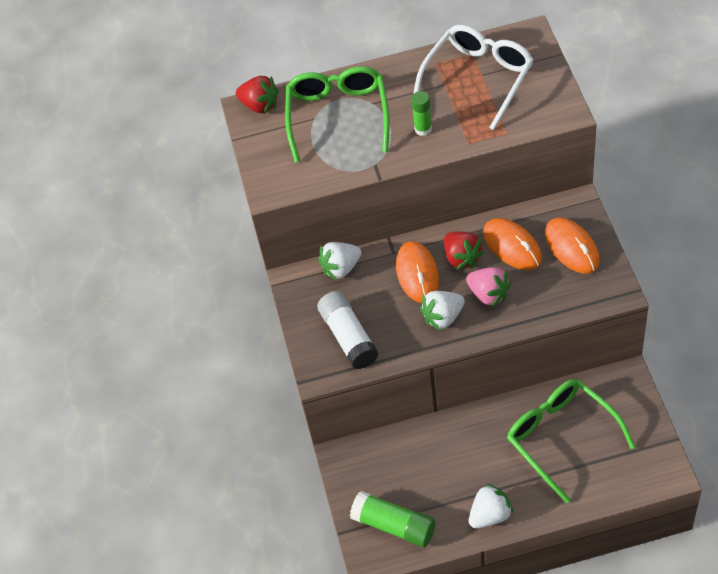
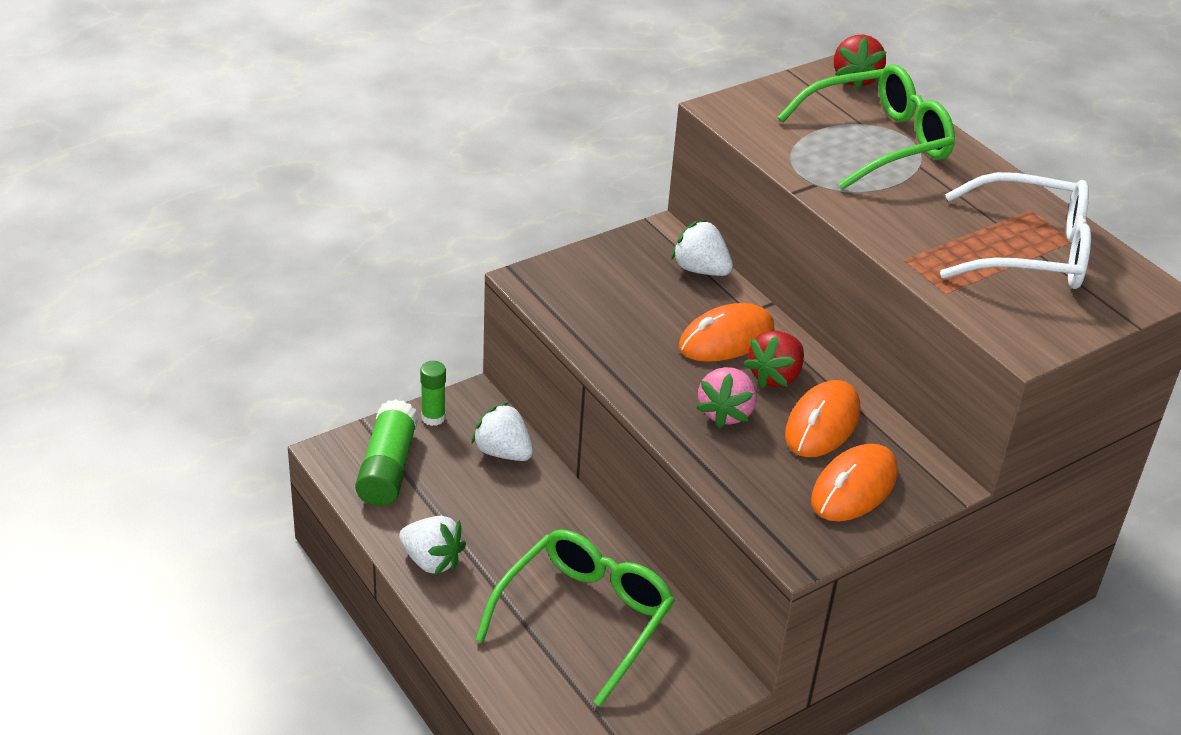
camera: 60 degrees right, 15 degrees down
(348, 337) = (595, 295): white glue stick -> none
(423, 129) = (903, 215): green glue stick -> green glue stick (433, 417)
(443, 317) = (665, 374): white strawberry -> white strawberry (503, 452)

